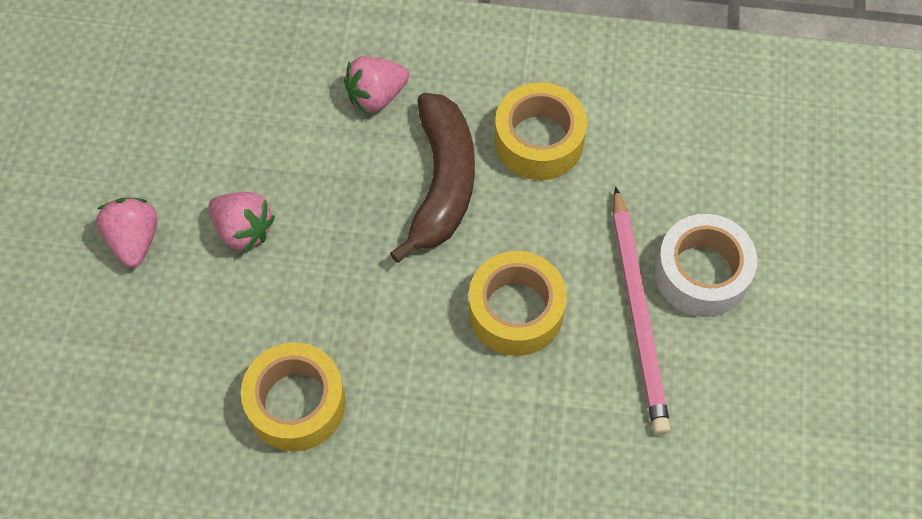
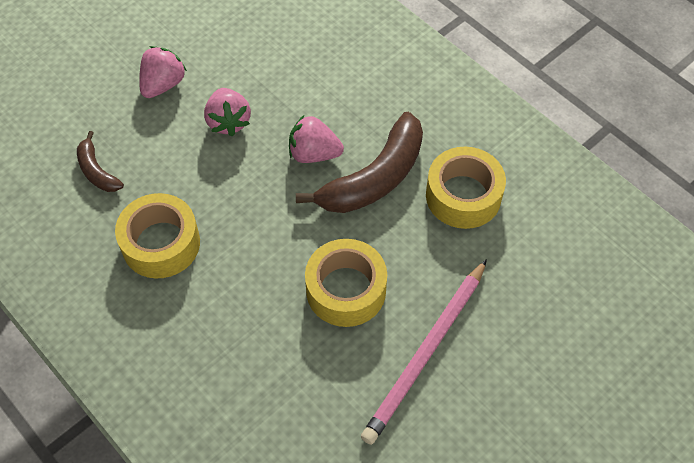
camera: 40 degrees right, 5 degrees down
(154, 381) = (97, 171): none -> brown banana
(376, 96) = (383, 98): pink strawberry -> pink strawberry (314, 154)
(701, 273) = (496, 360): white tape -> none

